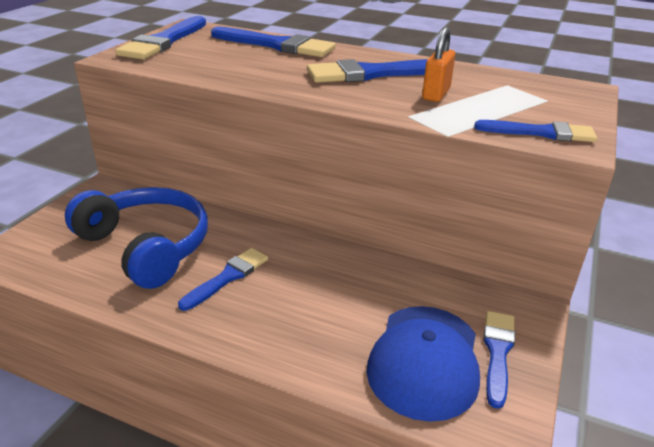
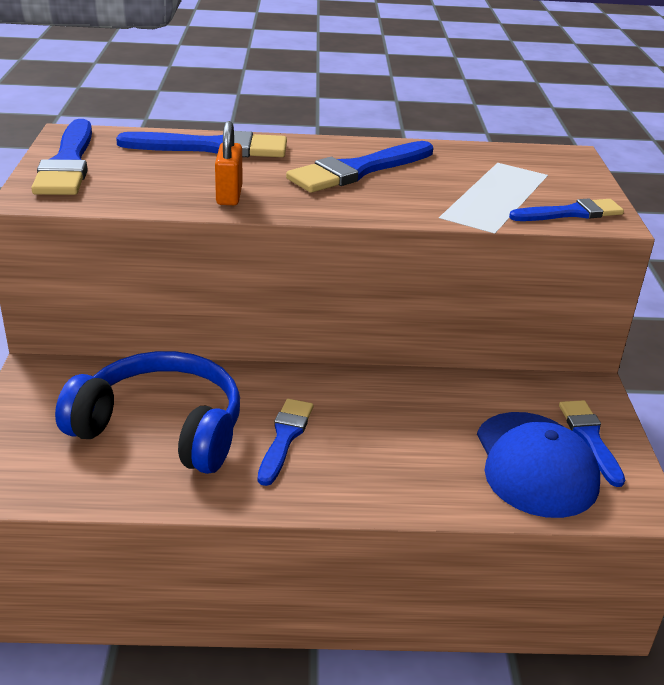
camera: 25 degrees left, 0 degrees up
(436, 94) = (442, 185): orange padlock -> orange padlock (229, 195)

